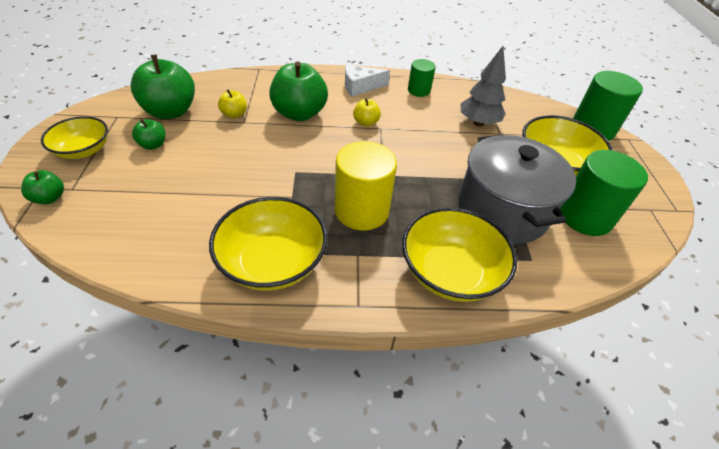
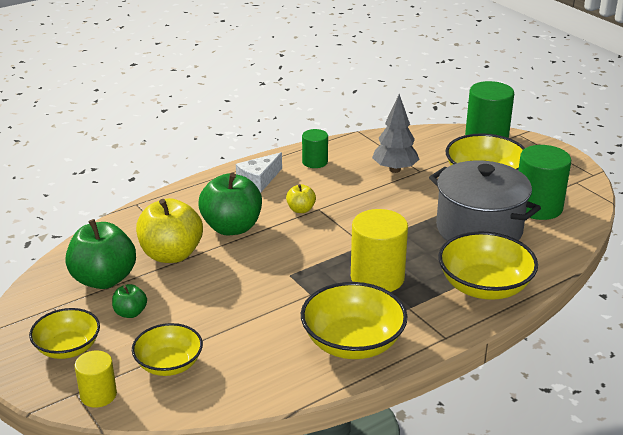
camera: 30 degrees left, 15 degrees down
(50, 198) = (98, 395): green apple -> yellow cylinder
(122, 200) = (169, 364): none -> yellow bowl
(234, 114) = (171, 254): yellow apple -> yellow apple, size x2.06

